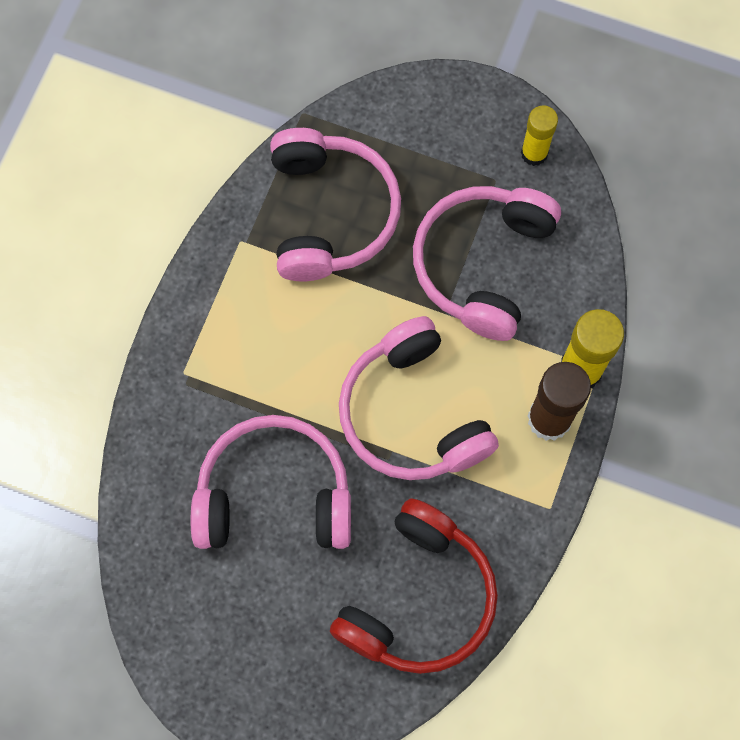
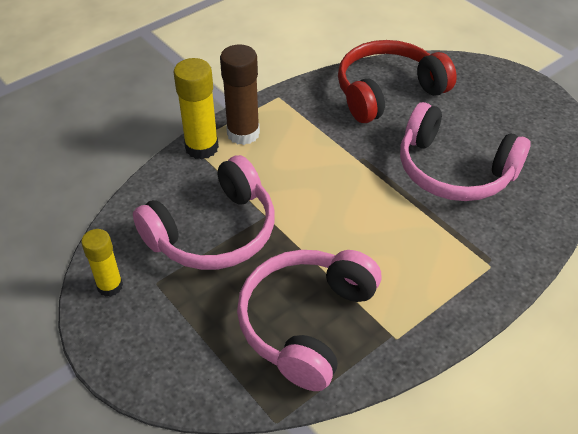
camera: 150 degrees left, 25 degrees down
(413, 413) = (330, 172): pink headphones -> none

